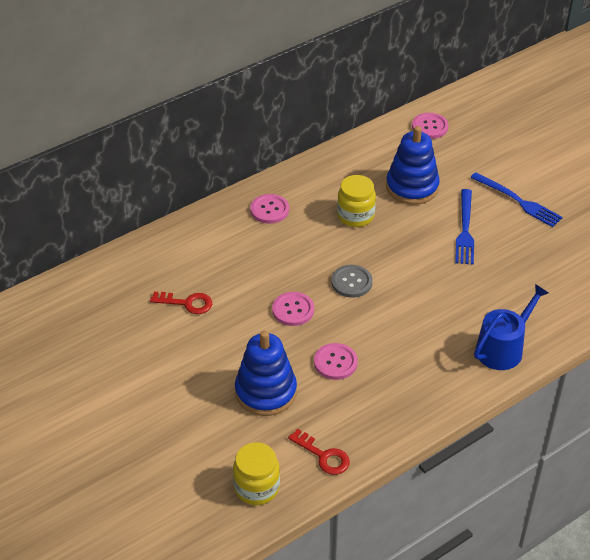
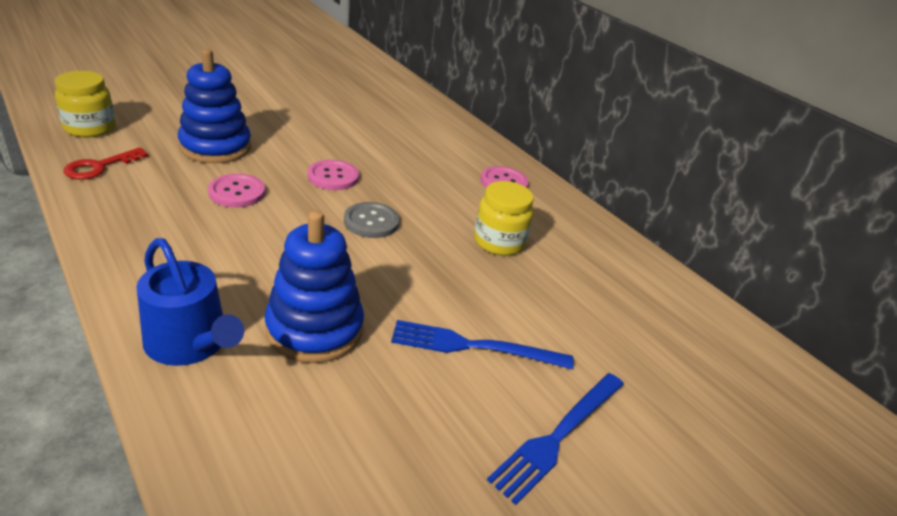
camera: 85 degrees right, 10 degrees down
(187, 303) = (359, 123): red key -> none
(412, 187) = (569, 303): blue stacking toy -> blue stacking toy (314, 329)
(430, 127) = (727, 347): pink button -> none

